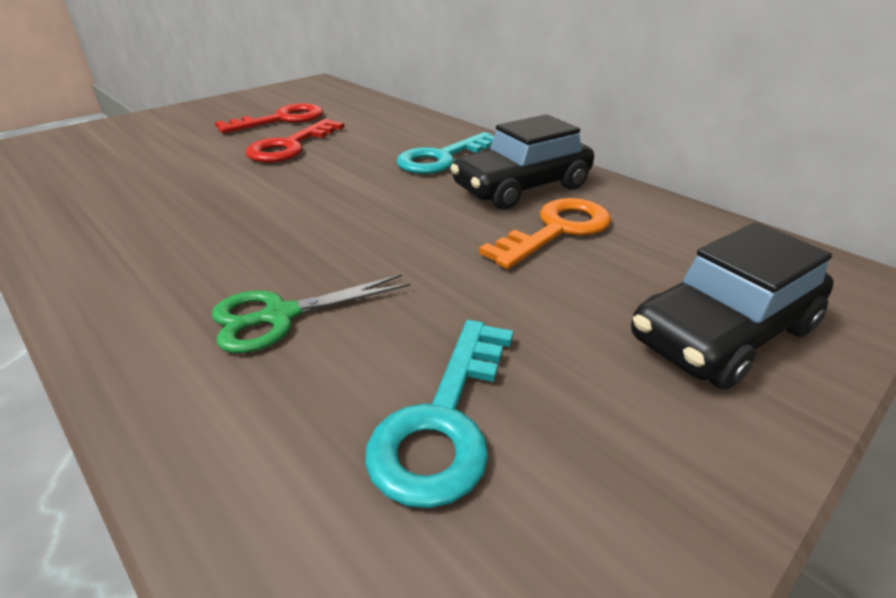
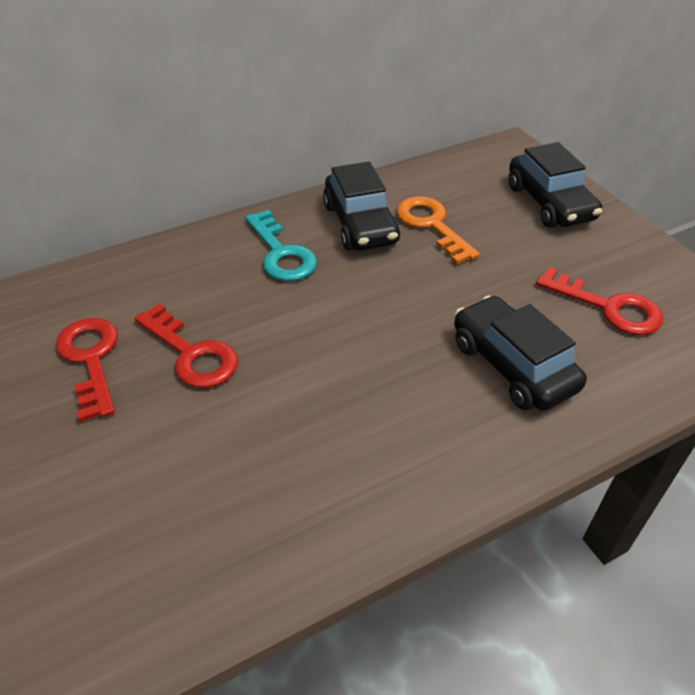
camera: 75 degrees left, 10 degrees up
(280, 316) = (512, 365): green scissors -> black car
(444, 421) = (608, 307): turquoise key -> red key

